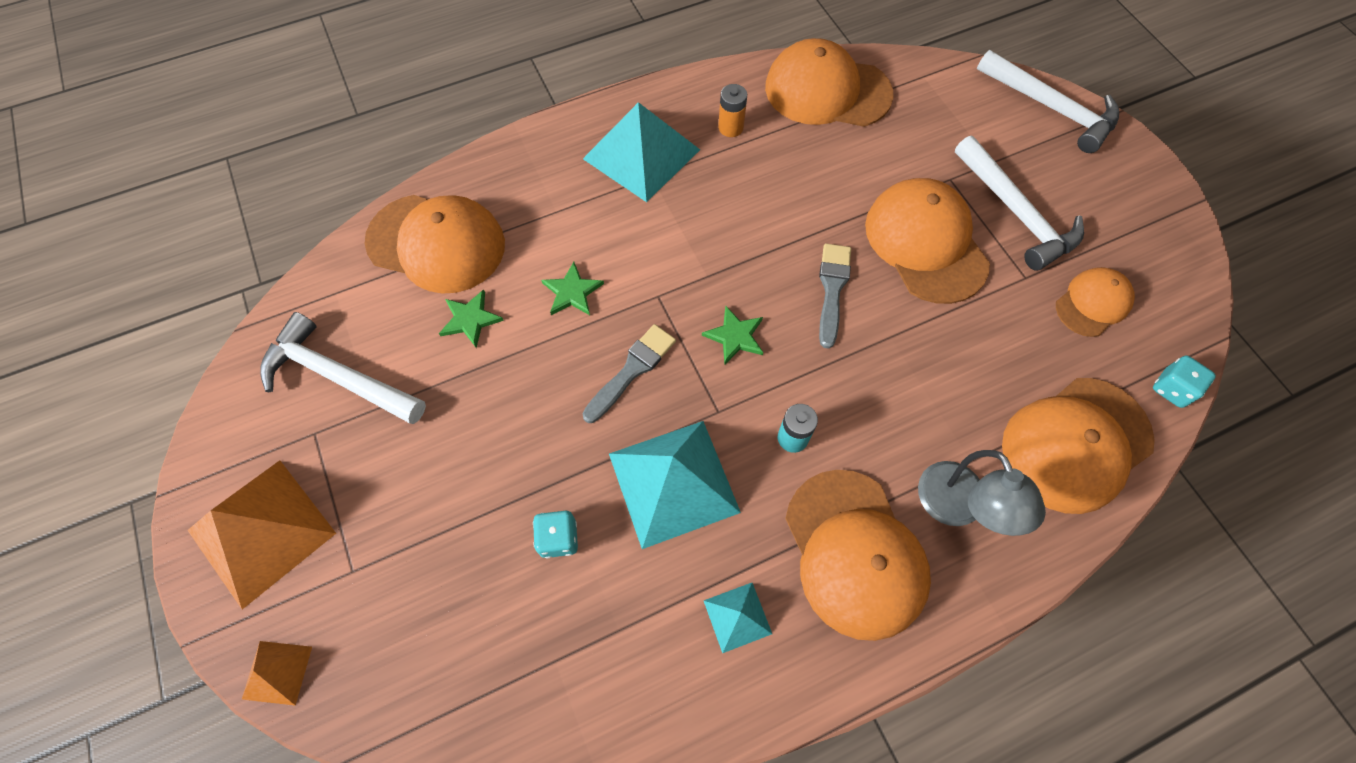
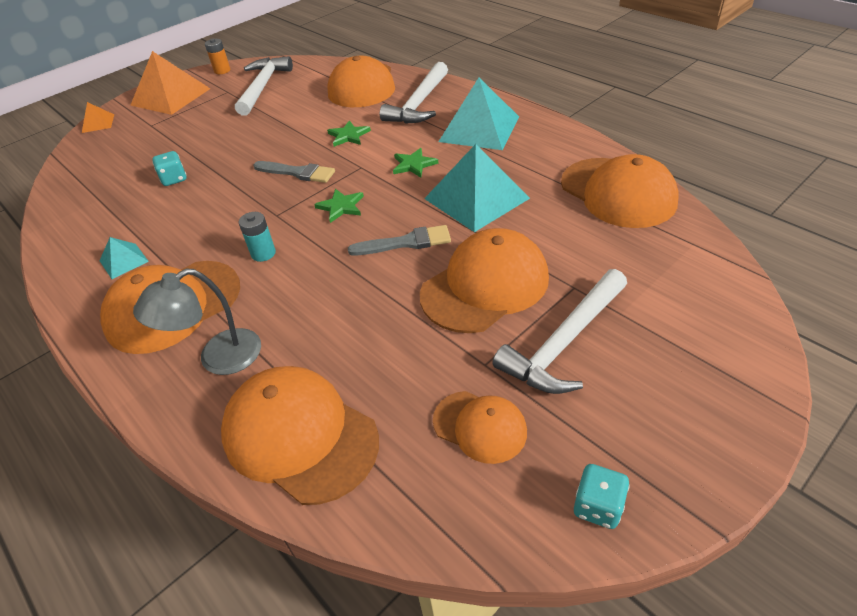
camera: 75 degrees right, 20 degrees down
(470, 319) = (313, 110): green star -> green star (413, 164)
(673, 482) = (218, 210): turquoise pyramid -> turquoise pyramid (476, 198)
(730, 127) = (535, 157): orange battery -> orange battery (222, 70)
(827, 91) = (618, 192): orange cap -> orange cap turned 150 degrees clockwise
(1051, 108) = (741, 347): white hammer -> white hammer (419, 104)
(1172, 389) = (395, 520): turquoise dice -> turquoise dice (597, 506)

